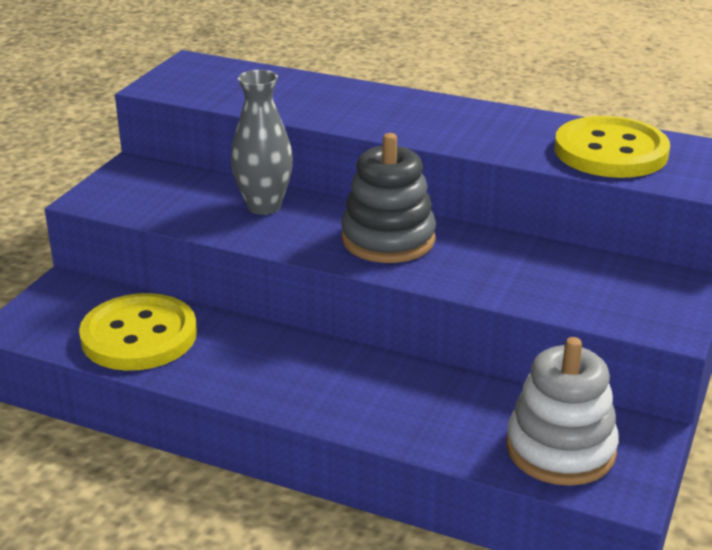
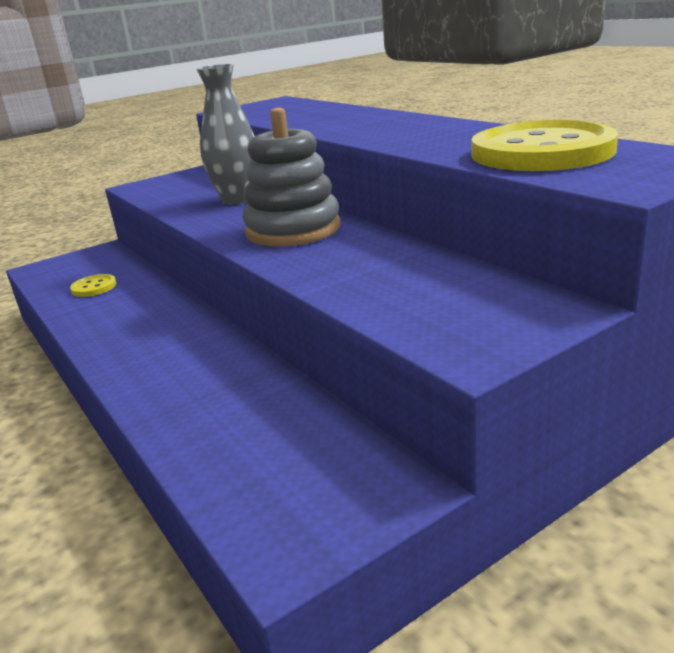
camera: 35 degrees right, 5 degrees down
(139, 336) = (94, 287): yellow button -> yellow button, size x0.44
(560, 449) = (277, 471): white stacking toy -> none

